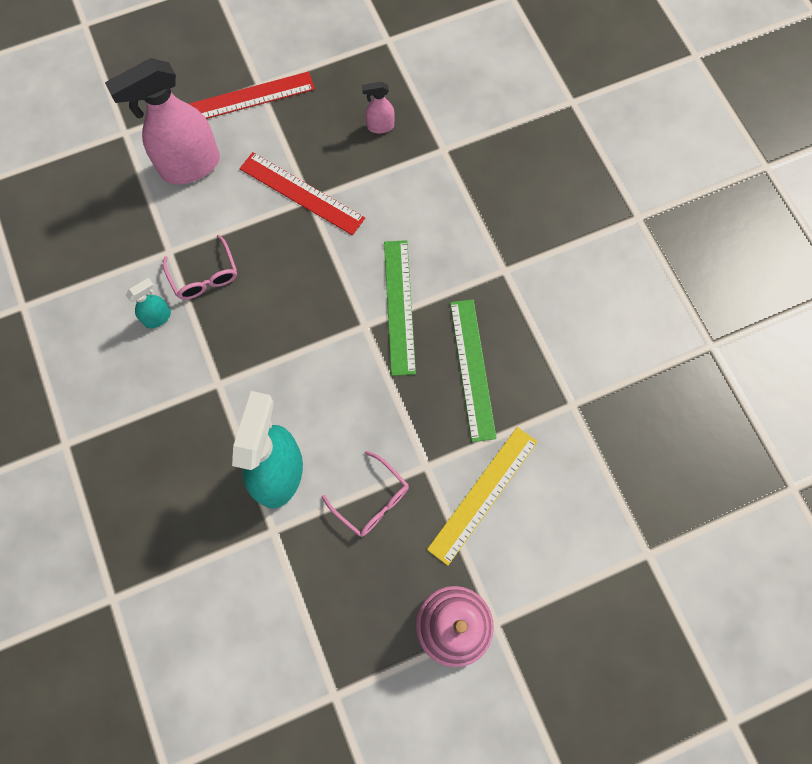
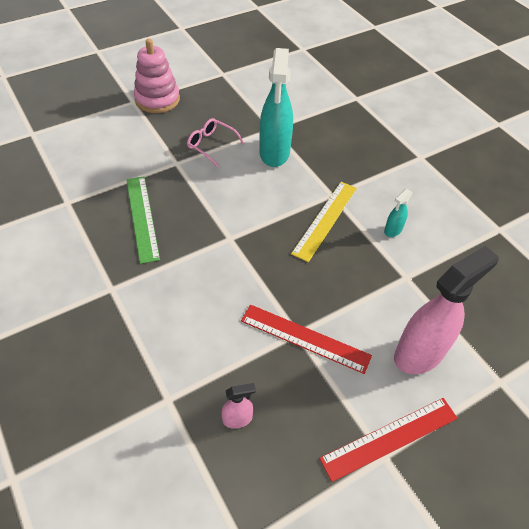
camera: 170 degrees right, 20 degrees down
(204, 276) = (368, 261): pink glasses -> none
(399, 306) = (202, 254): green ruler -> none
(483, 494) = (137, 152): yellow ruler -> yellow ruler (325, 220)

